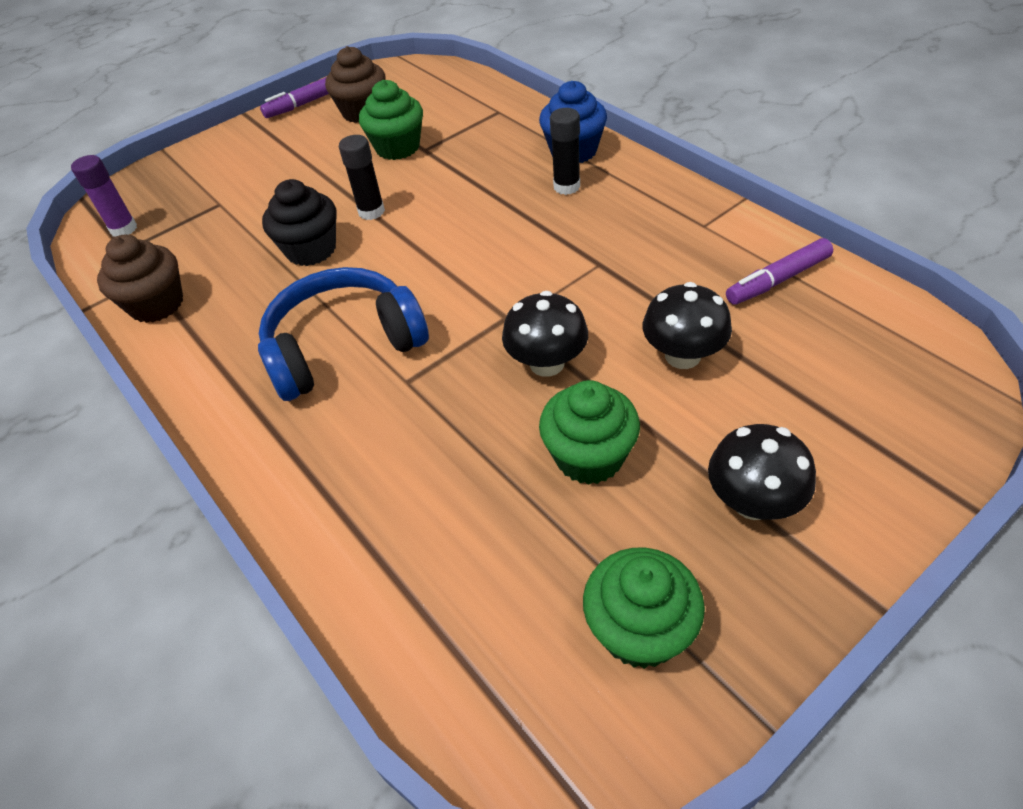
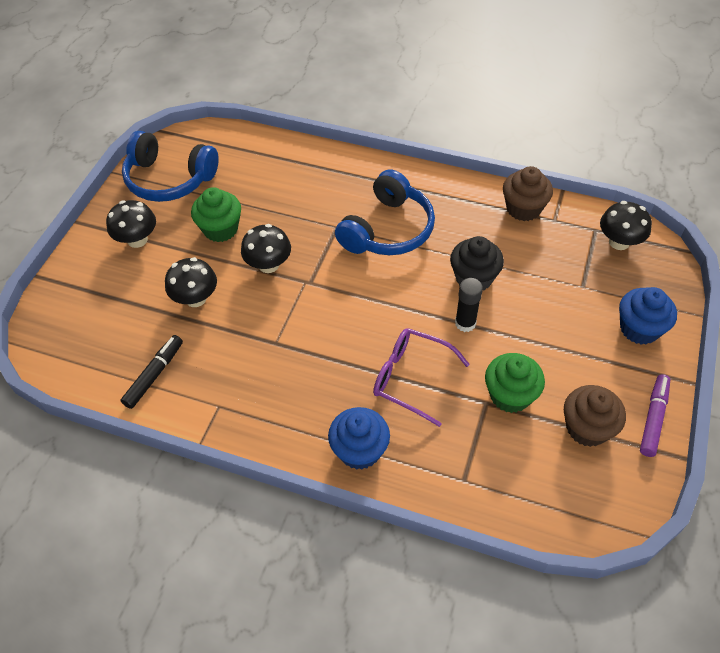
camera: 145 degrees right, 5 degrees up
(123, 229) = (619, 242): purple glue stick -> black mushroom
(225, 156) = (639, 329): none -> blue cupcake
(475, 185) = (411, 378): none -> purple glasses
(566, 186) = (340, 405): black glue stick -> none
(639, 630) = (169, 179): green cupcake -> blue headphones
(777, 280) = (154, 375): purple marker -> black marker

